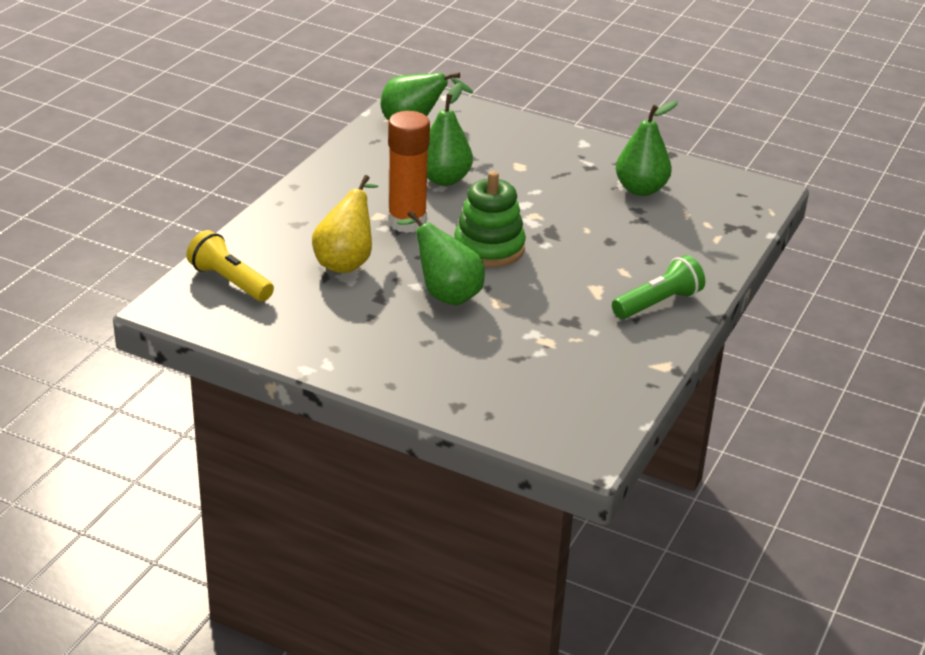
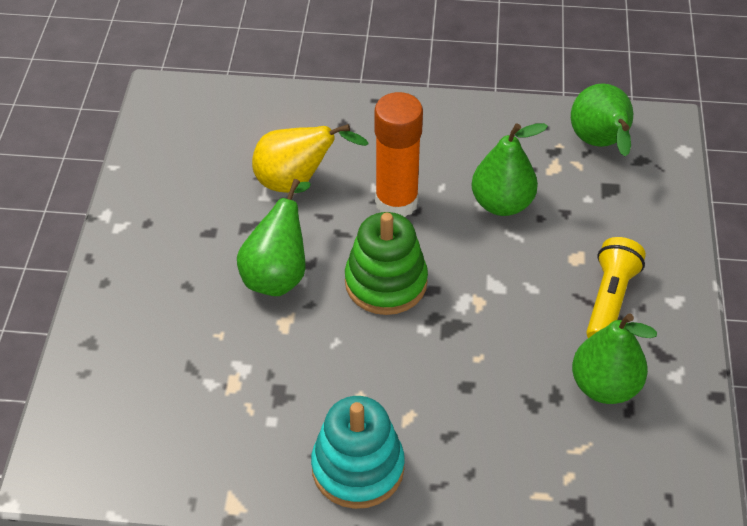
camera: 70 degrees right, 15 degrees up
(230, 282) = (219, 116): yellow flashlight -> yellow flashlight (609, 300)
(658, 303) = (358, 468): green flashlight -> turquoise stacking toy

